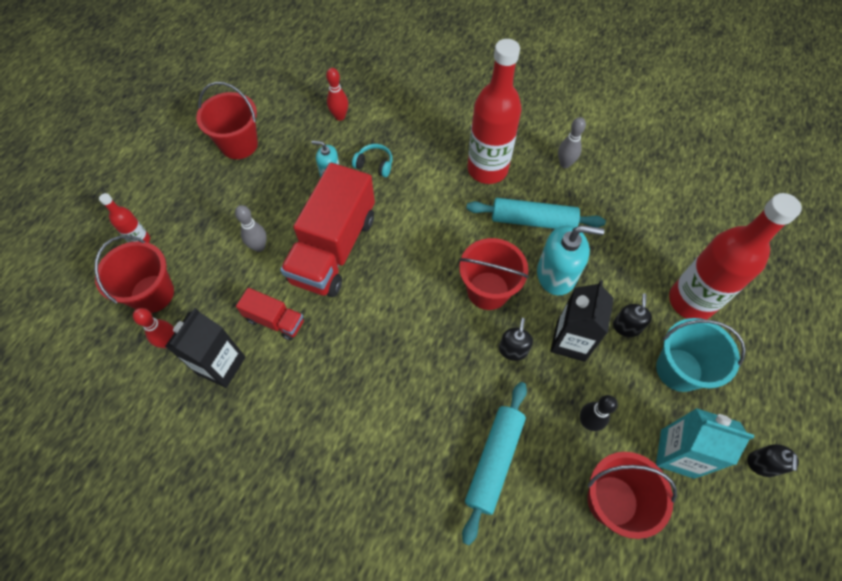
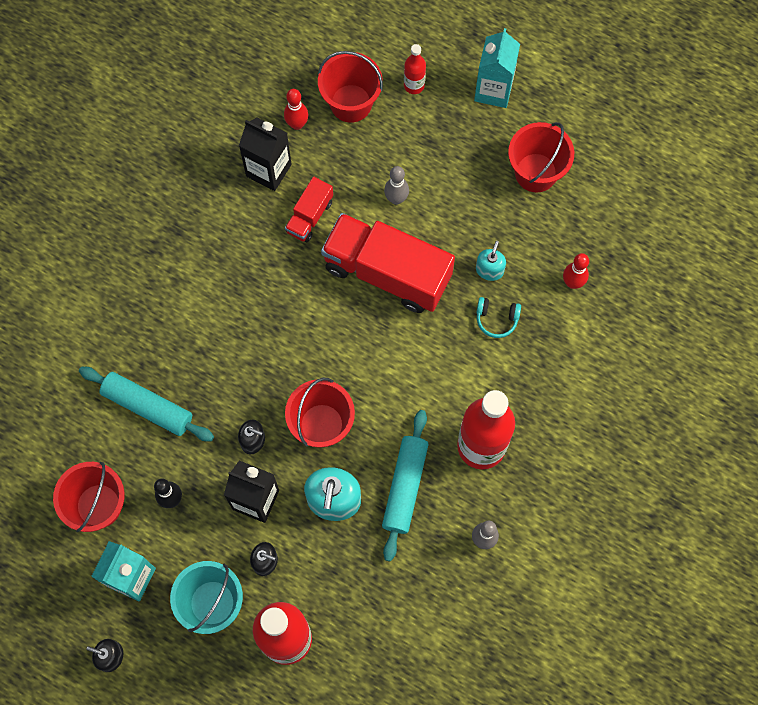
camera: 95 degrees right, 10 degrees up
(154, 178) = (493, 90): none -> turquoise carton
(374, 165) = (496, 319): turquoise headphones -> turquoise headphones turned 75 degrees clockwise

